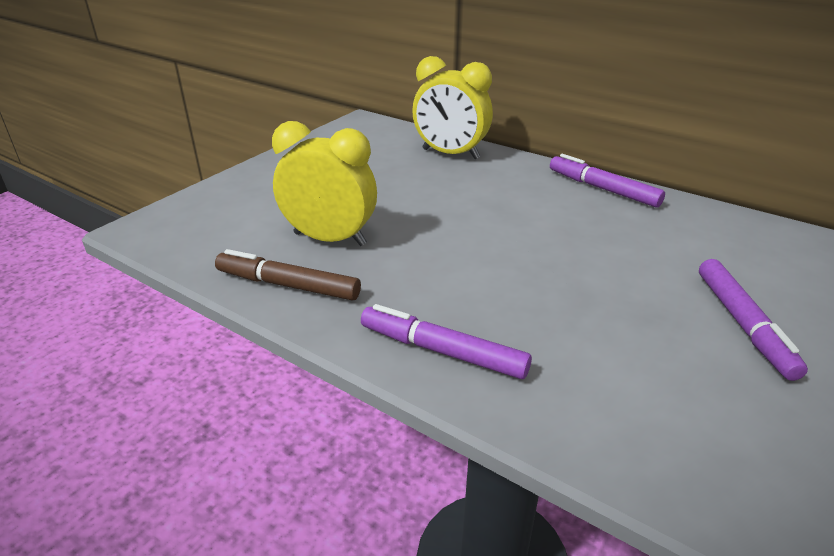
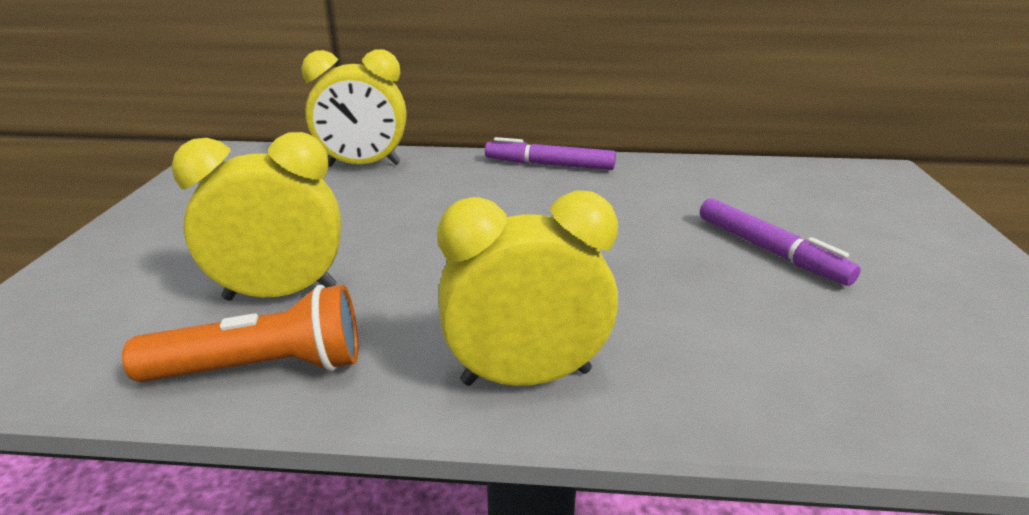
camera: 30 degrees left, 5 degrees down
(288, 285) = (262, 368): brown marker -> orange flashlight
(442, 351) = (526, 377): purple marker -> yellow clock

